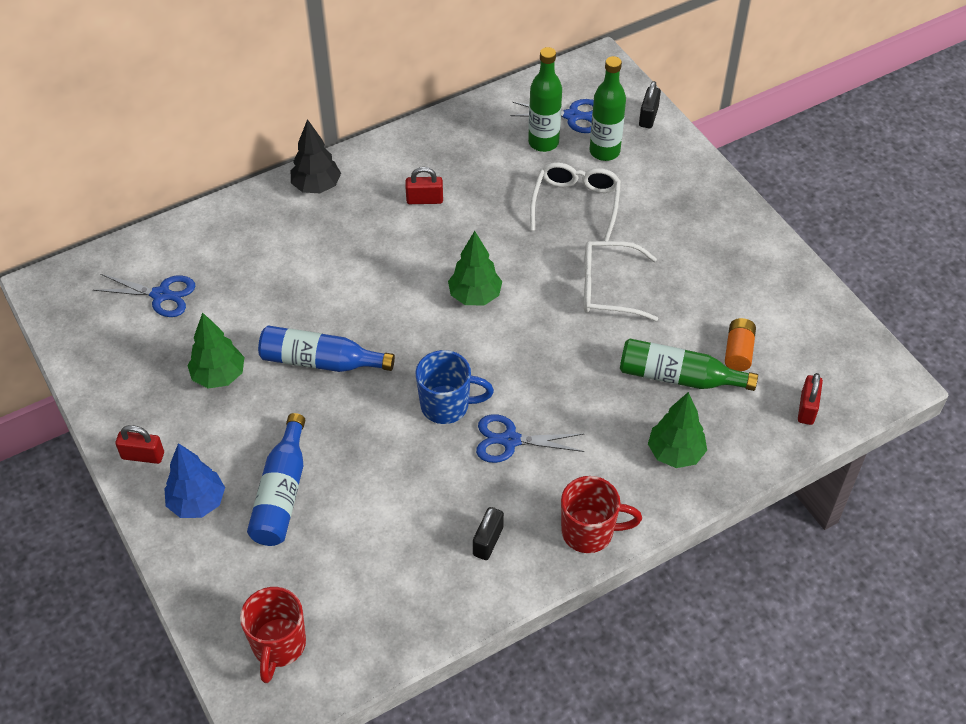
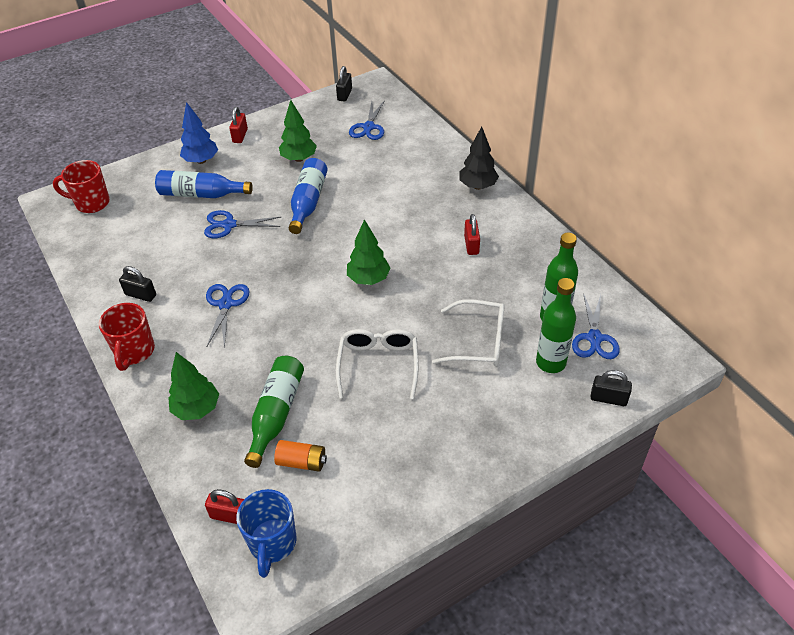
camera: 90 degrees right, 5 degrees down
(67, 324) = (344, 95): none -> black padlock
(356, 451) = (229, 225): none -> blue scissors
(447, 406) = (262, 268): blue mug -> blue mug (272, 543)

